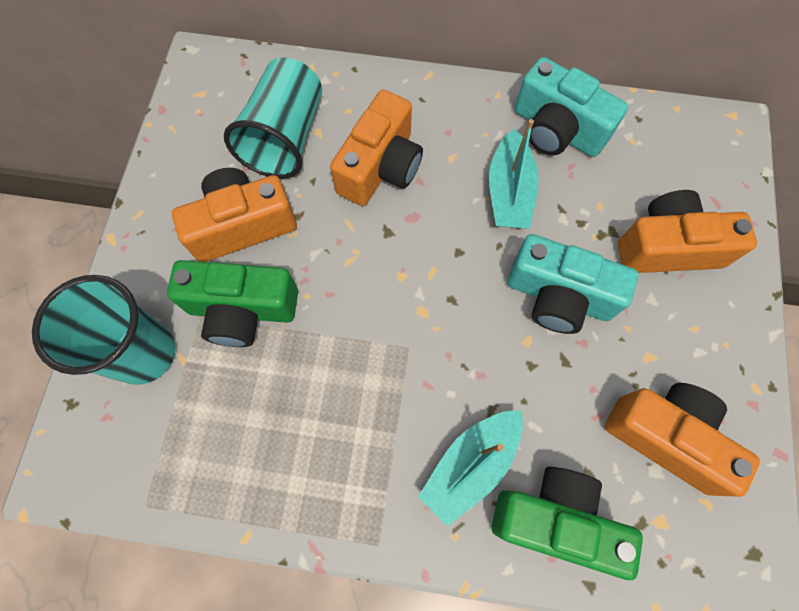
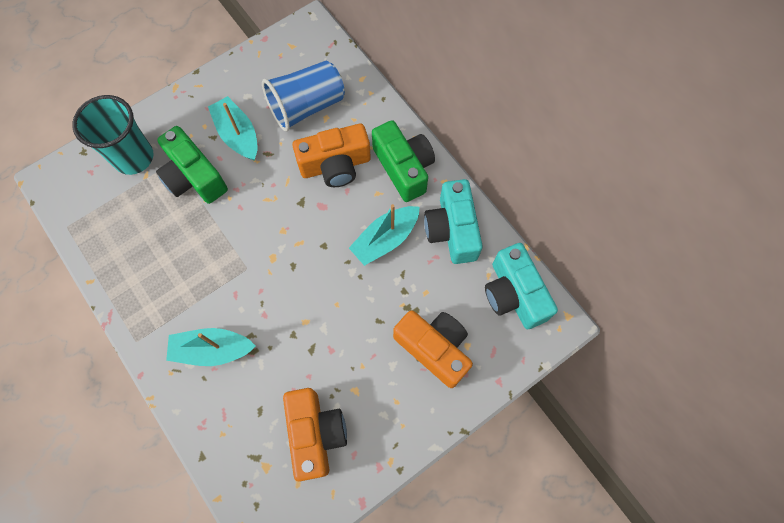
camera: 45 degrees right, 0 degrees up
(242, 225) = (238, 135): orange camera -> turquoise boat
(285, 137) = (306, 106): turquoise cup -> blue cup
(555, 519) = (221, 413): green camera -> green camera (404, 168)
(558, 296) = (346, 316): turquoise camera -> turquoise camera (514, 294)

